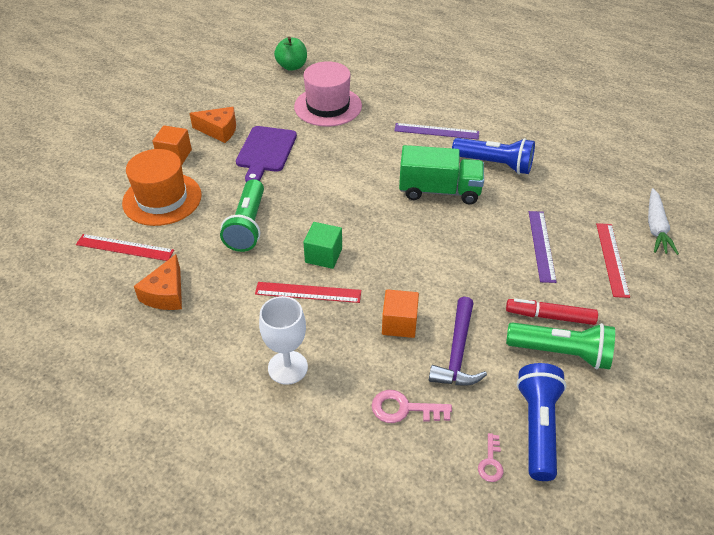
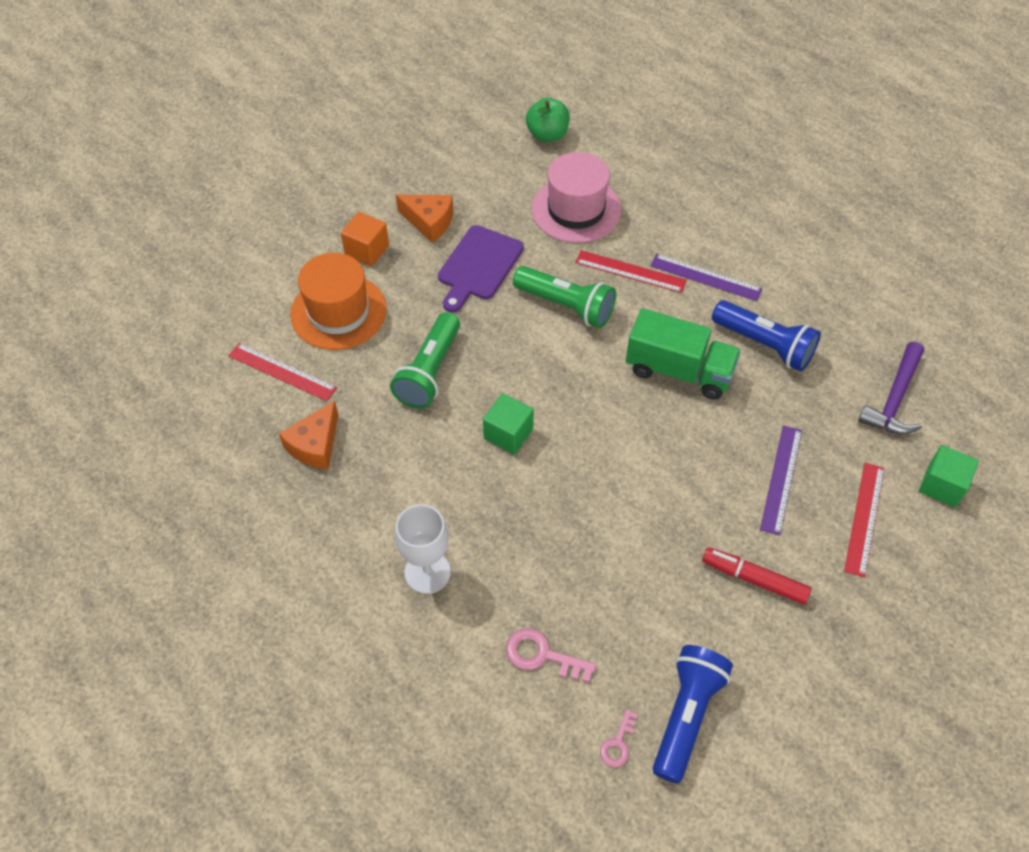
camera: 15 degrees right, 10 degrees up
(308, 292) = (476, 480): red ruler -> red ruler (630, 271)
(399, 324) = (570, 546): orange cube -> none
(457, 352) = (626, 600): purple hammer -> purple hammer (894, 399)
(561, 353) = (749, 630): green flashlight -> green flashlight (566, 306)
(656, 227) = (942, 485): white carrot -> green cube

